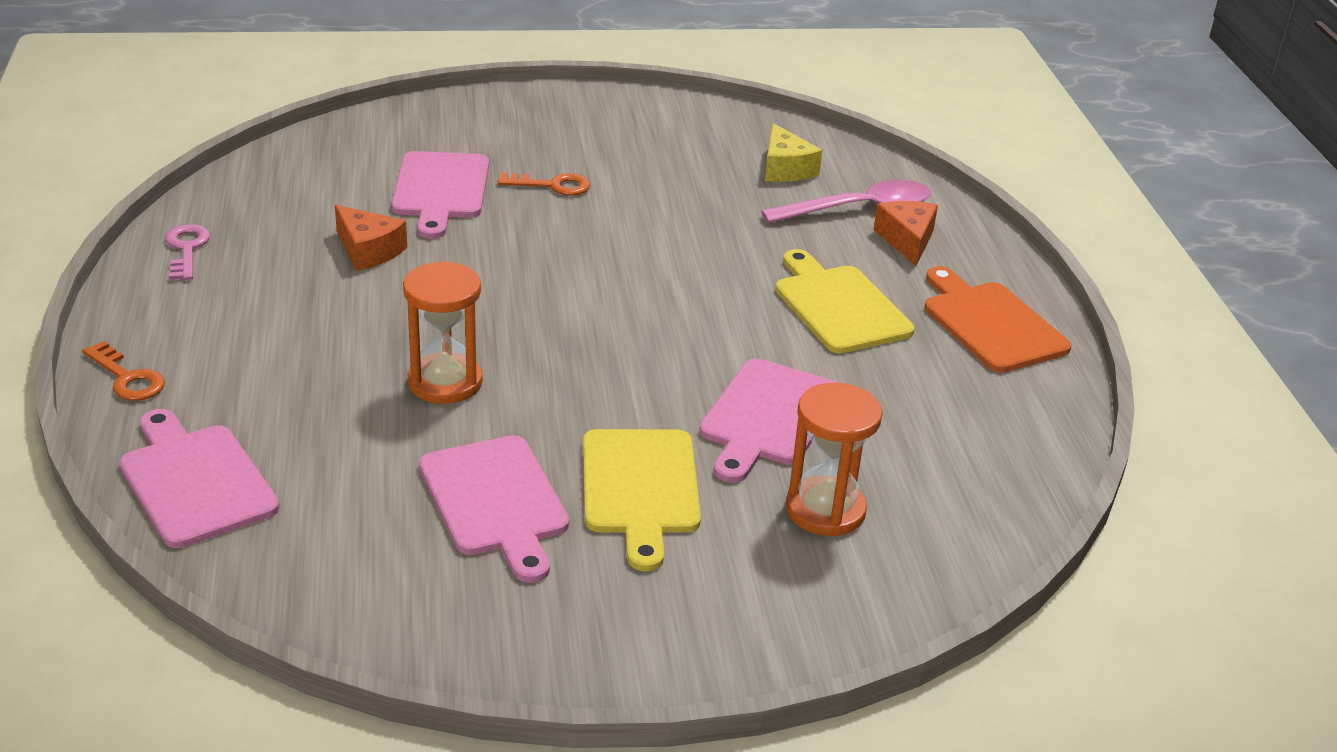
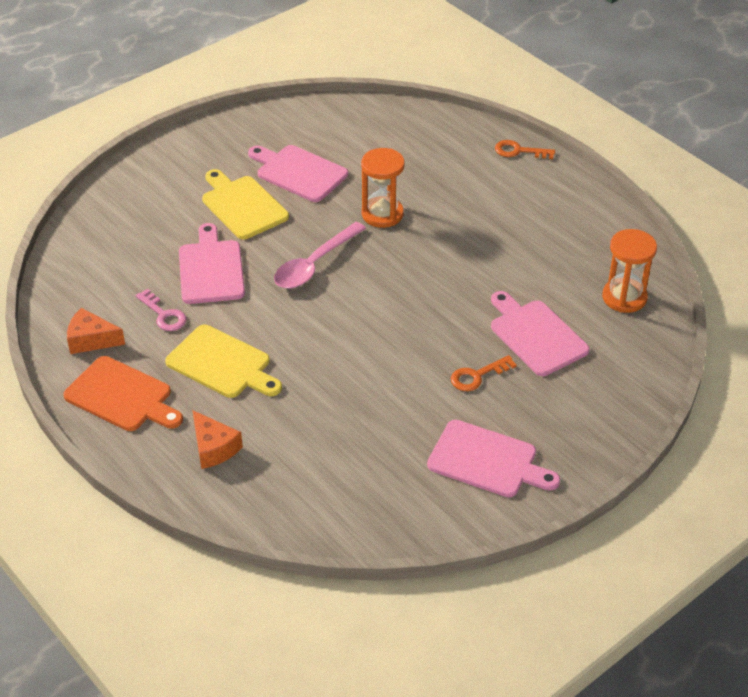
camera: 150 degrees right, 10 degrees up
(186, 249) = (602, 224): pink key -> pink key (164, 315)
(195, 481) = (427, 126): pink cutting board -> pink cutting board (487, 461)
(368, 250) = (515, 270): orange cheese -> orange cheese (91, 340)
(785, 168) = (345, 482): yellow cheese -> none
(825, 510) = (150, 233): orange hourglass -> orange hourglass (624, 297)
(860, 209) = (264, 464): pink spoon -> pink spoon (314, 265)

